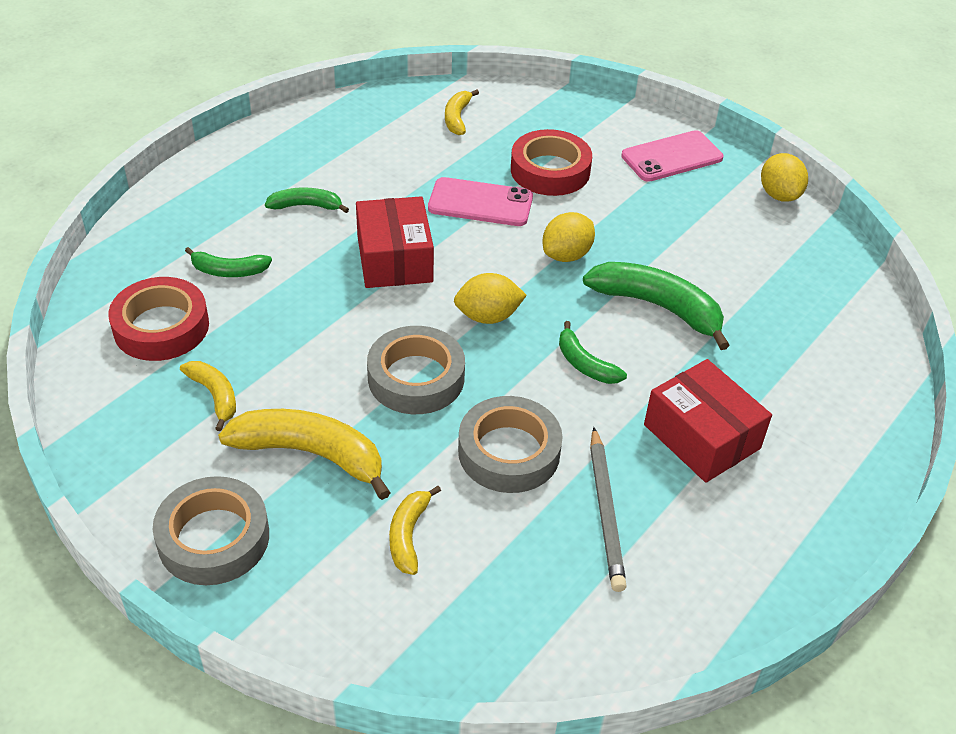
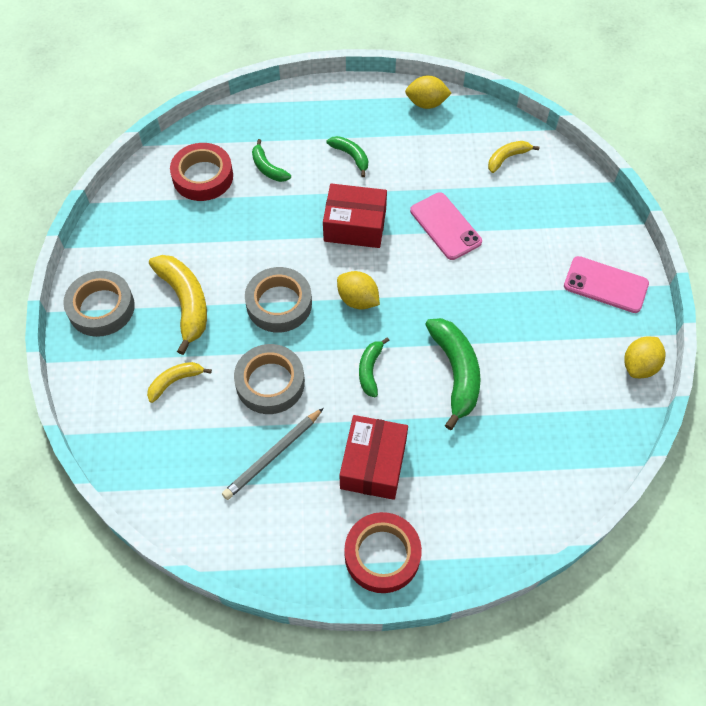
camera: 50 degrees right, 15 degrees up
(215, 396) = (182, 235): yellow banana -> none
(394, 259) = (355, 225): red box -> red box turned 60 degrees clockwise
(550, 170) = (515, 236): red tape -> red tape (382, 555)
(566, 255) = (449, 298): yellow lemon -> yellow lemon (426, 103)

